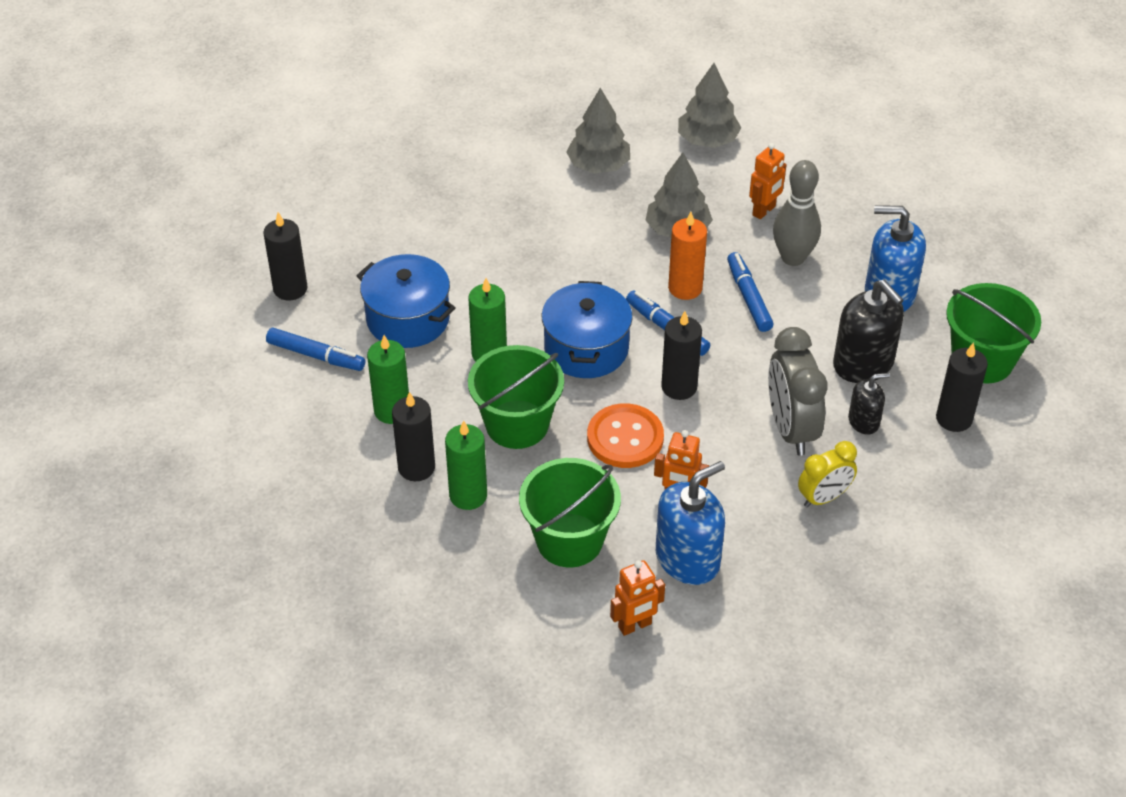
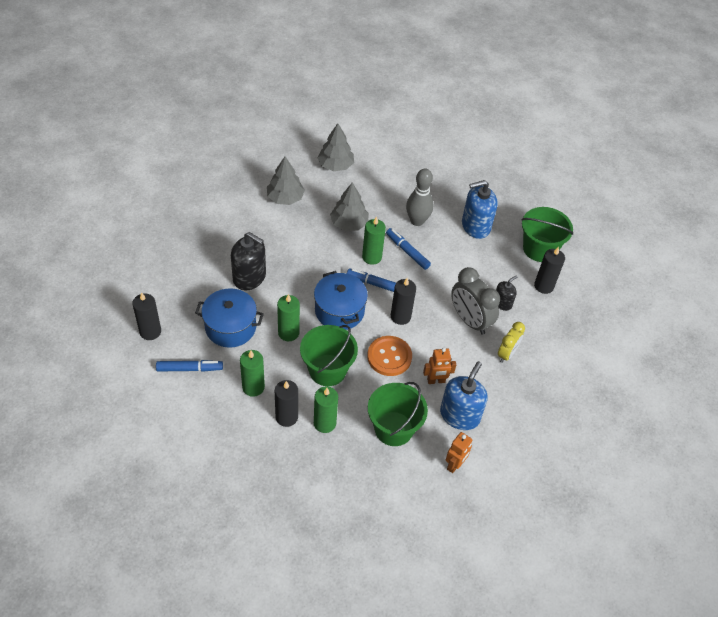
camera: 30 degrees left, 5 degrees up
(685, 288) = (372, 257): orange candle -> green candle
(764, 211) = (387, 198): orange robot -> none
(863, 364) = (484, 270): black soap dispenser -> black soap dispenser (249, 277)

